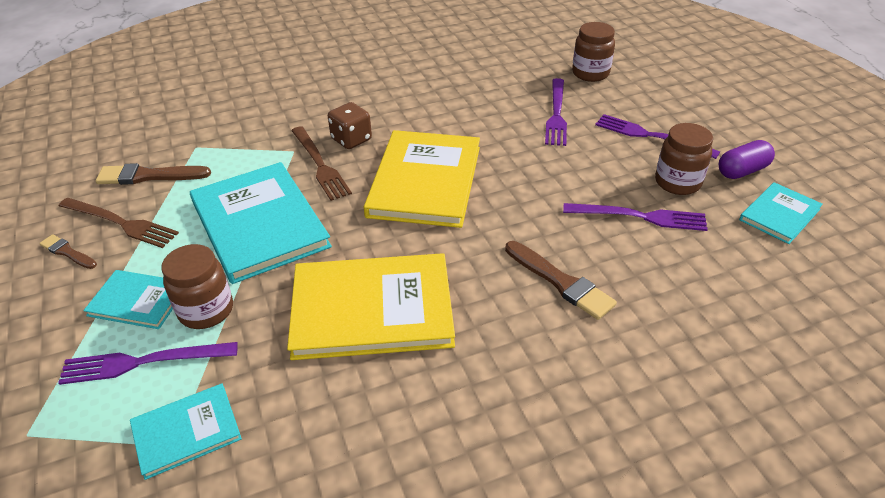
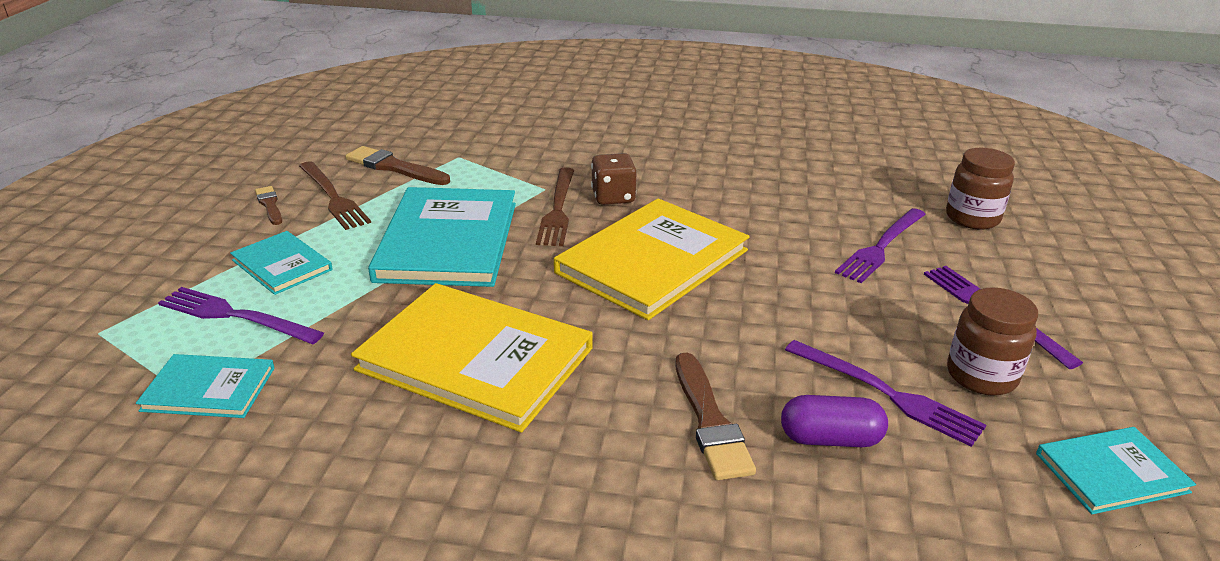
camera: 30 degrees right, 10 degrees down
(206, 310) = (327, 296): brown jar -> none
(742, 171) = (1100, 398): purple capsule -> purple capsule (830, 439)

